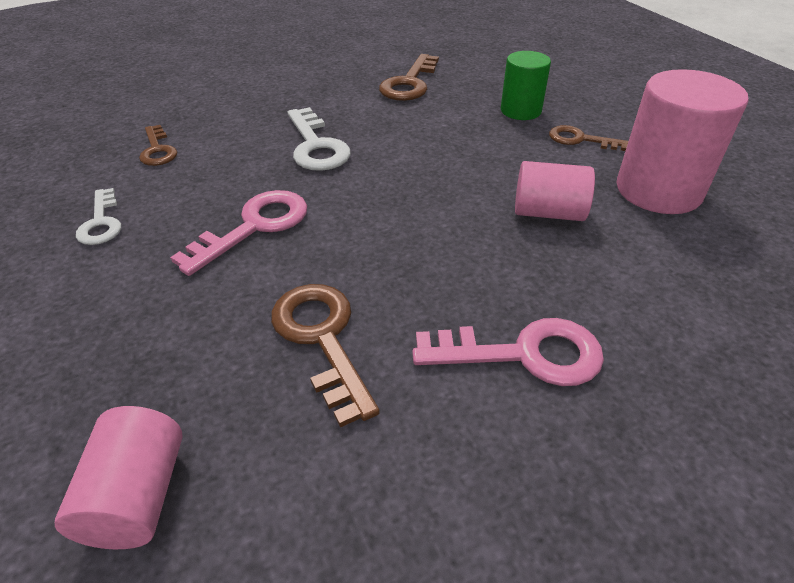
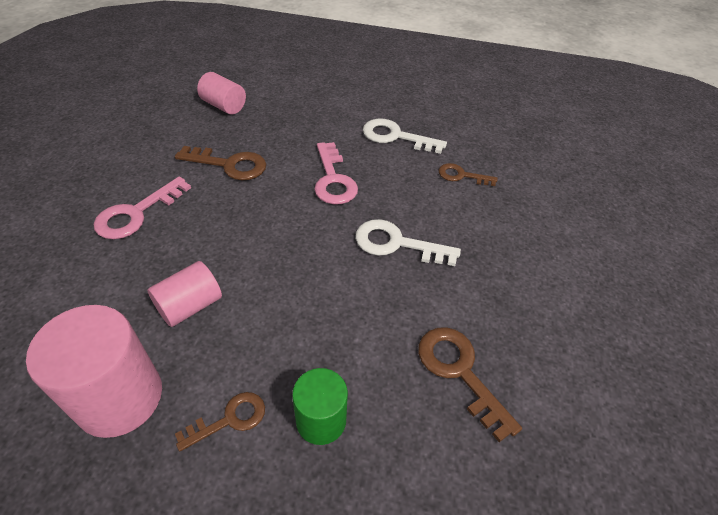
camera: 125 degrees right, 5 degrees up
(101, 222) = (396, 137): white key -> white key, size x1.57

